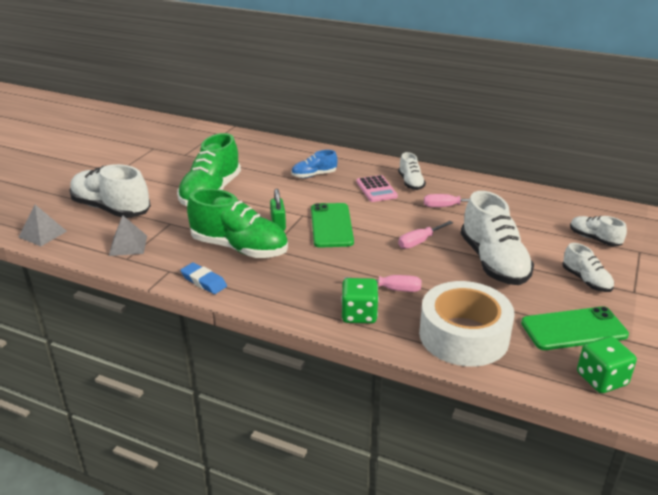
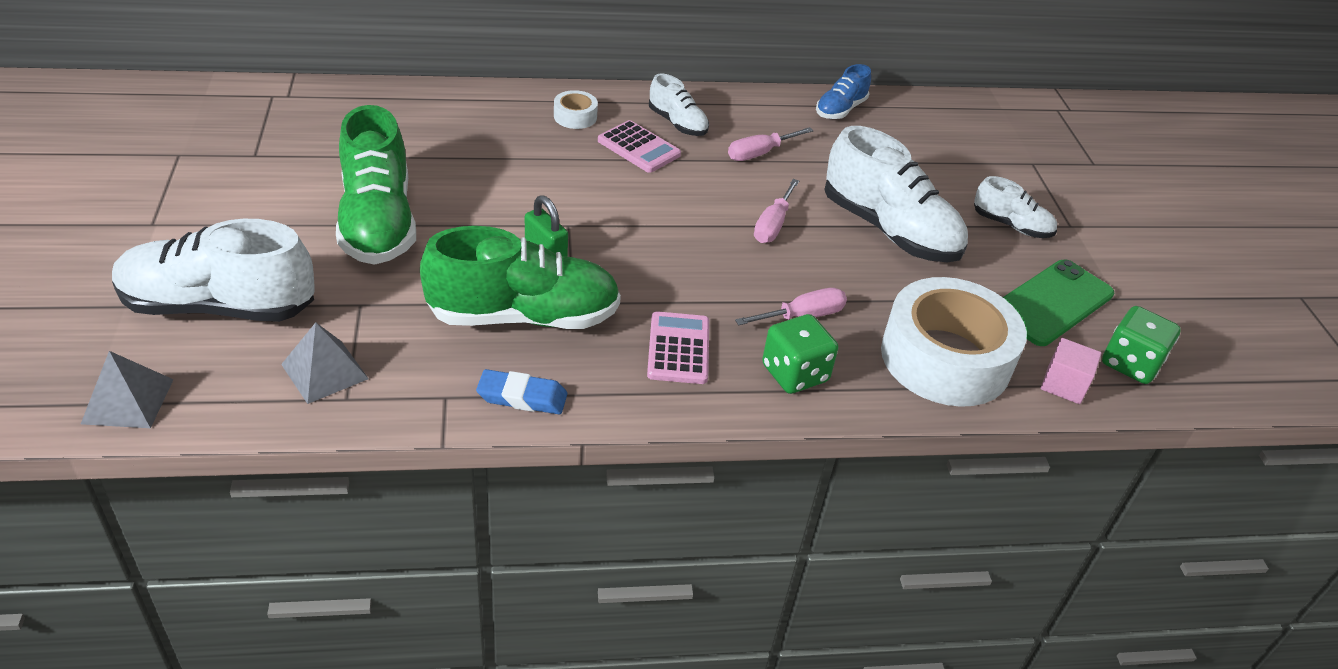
camera: 35 degrees left, 10 degrees up
(304, 284) = (678, 349): none -> pink calculator
(314, 175) = (521, 144): blue shoe -> blue shoe (840, 110)
(331, 225) = (628, 232): green phone -> none
(355, 169) = (575, 116): none -> white tape
(535, 374) = (1064, 384): none -> pink cube
(594, 239) = (973, 158): white shoe -> none

